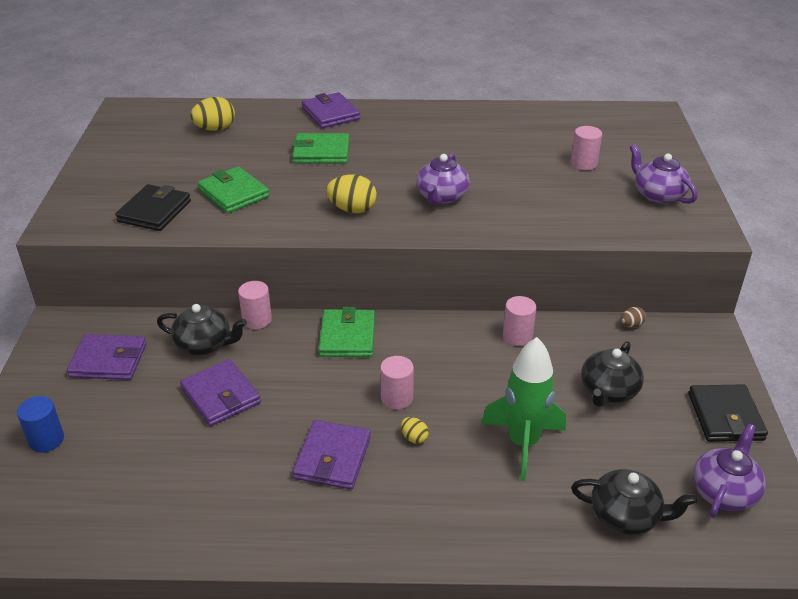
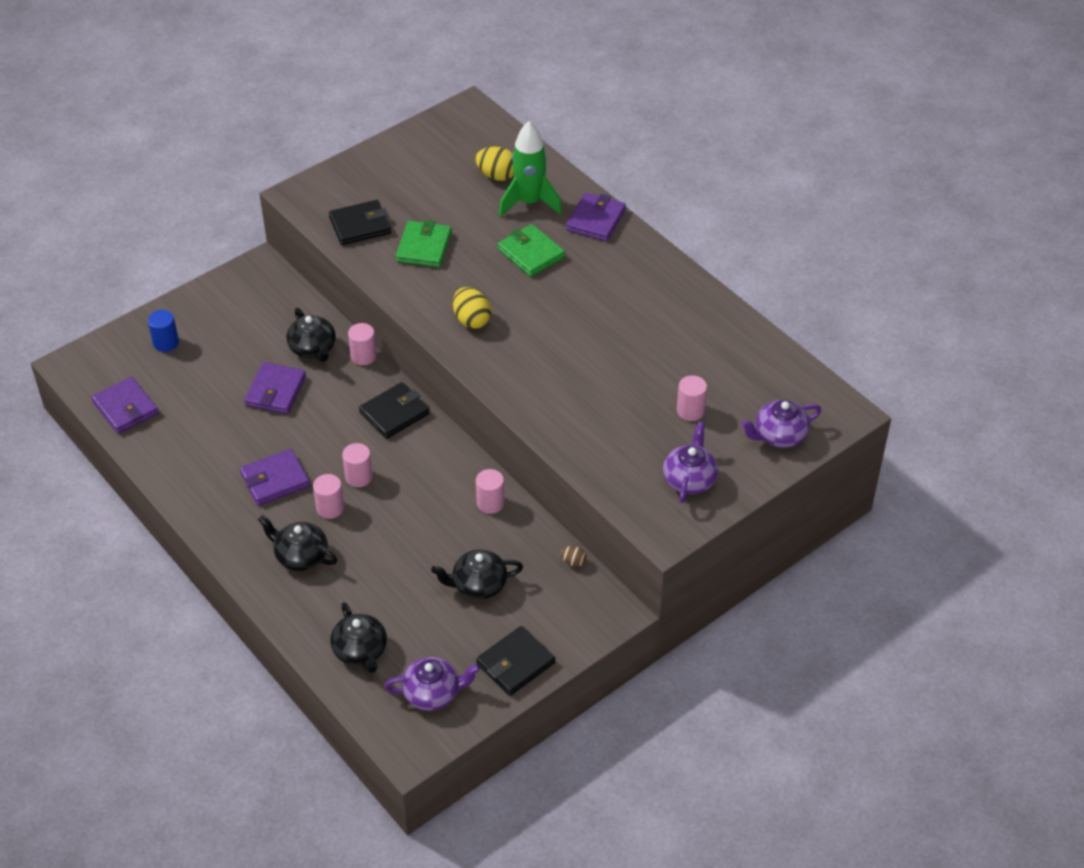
camera: 50 degrees right, 10 degrees up
(108, 360) = (253, 316): purple wallet -> purple wallet (125, 408)
(347, 337) = (394, 413): green wallet -> black wallet
(414, 438) = (330, 508): yellow egg -> pink cylinder
(441, 197) = (542, 356): purple teapot -> purple teapot (779, 435)
(454, 493) = (300, 556): none -> black teapot
(523, 443) = (378, 565): green rocket -> green rocket (529, 203)

